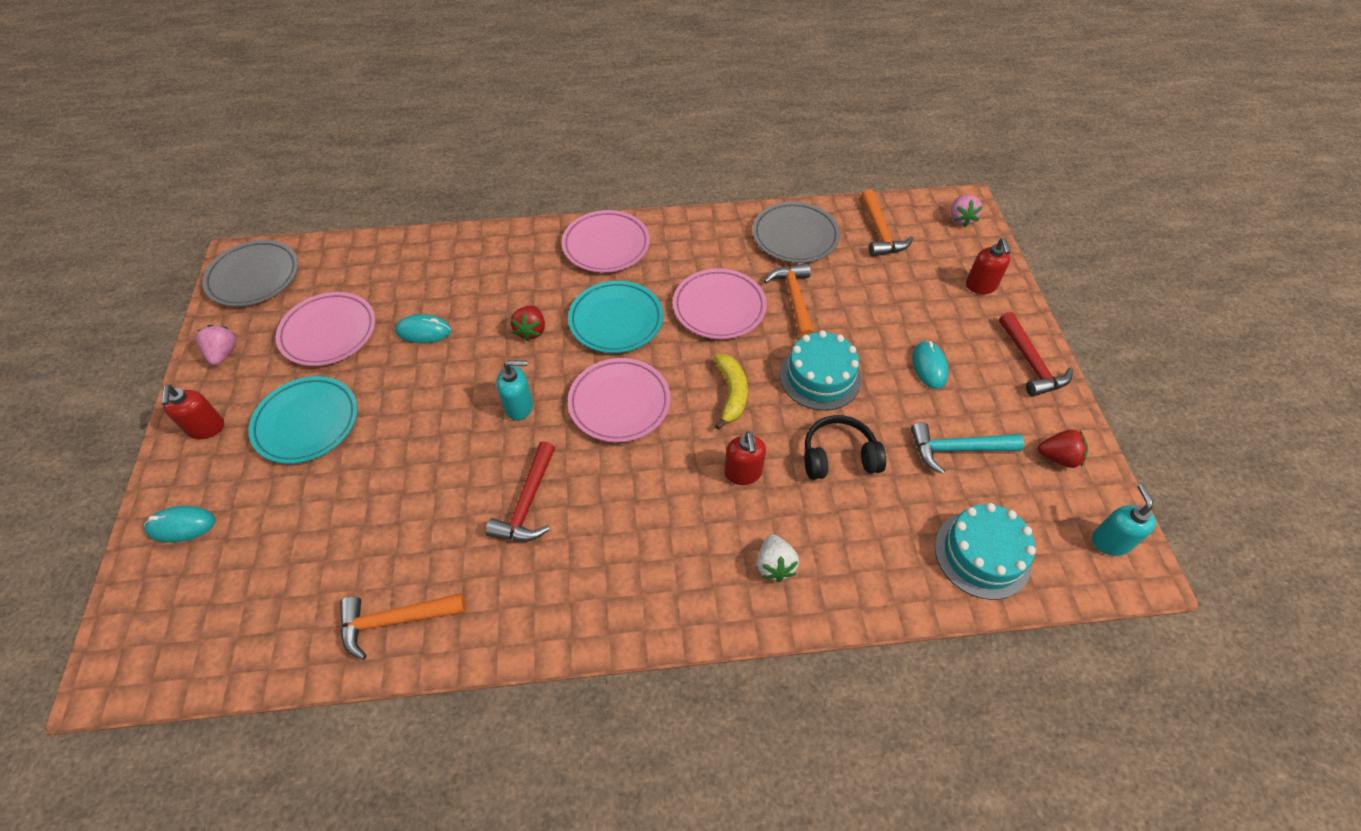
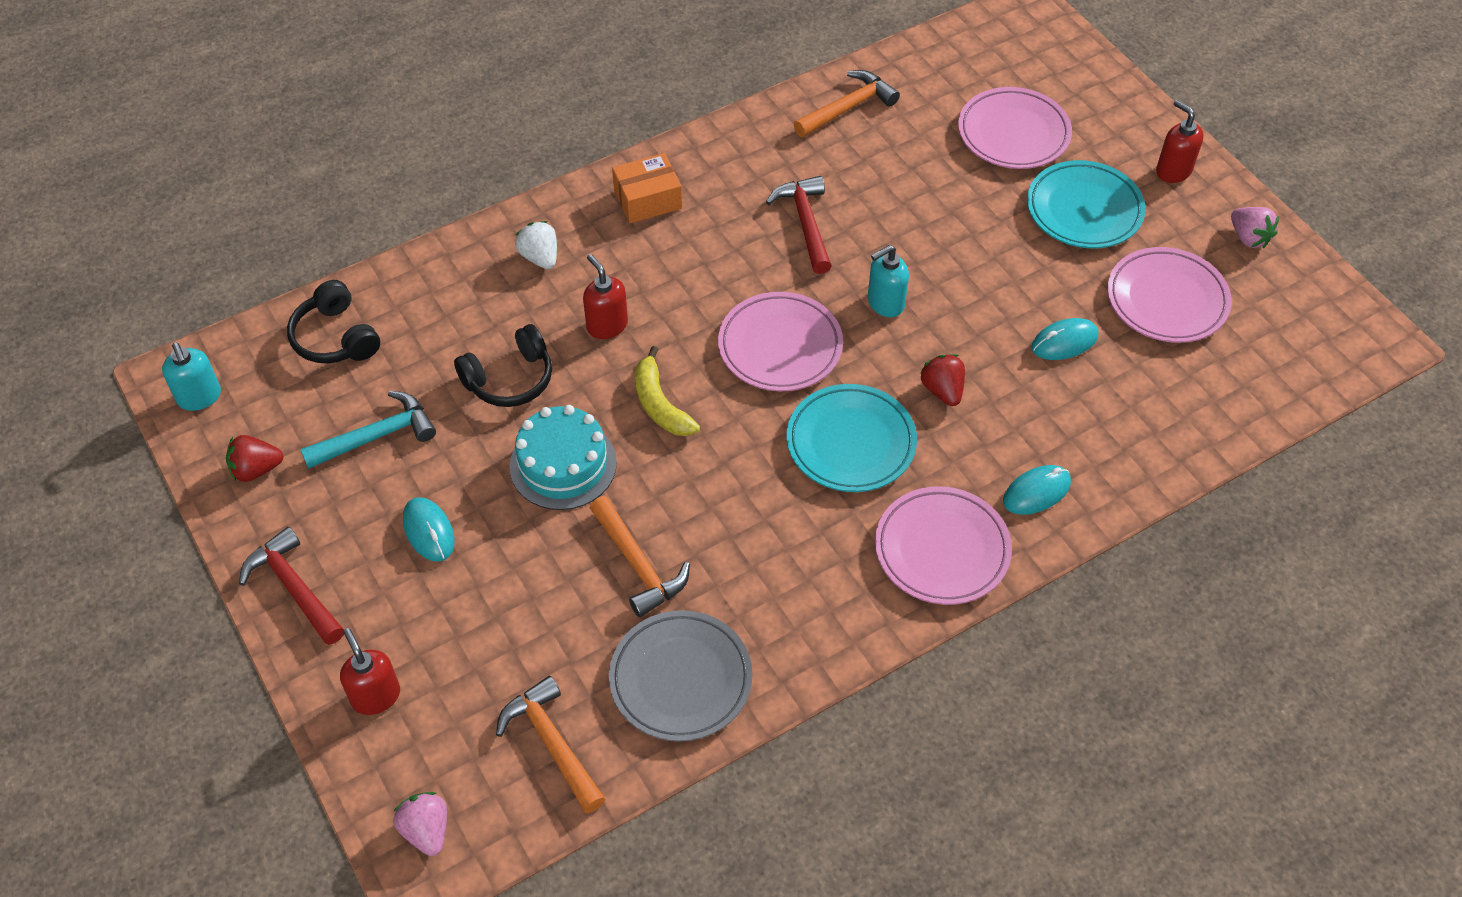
camera: 155 degrees right, 0 degrees up
(182, 525) = (1096, 100): turquoise mouse -> turquoise mouse (1036, 492)
(254, 277) = (1329, 328): grey plate -> none
(648, 590) = (647, 199): none -> orange box
(719, 308) = (732, 512): pink plate -> pink plate (1013, 133)
(982, 554) = (335, 337): turquoise cake -> black headphones

